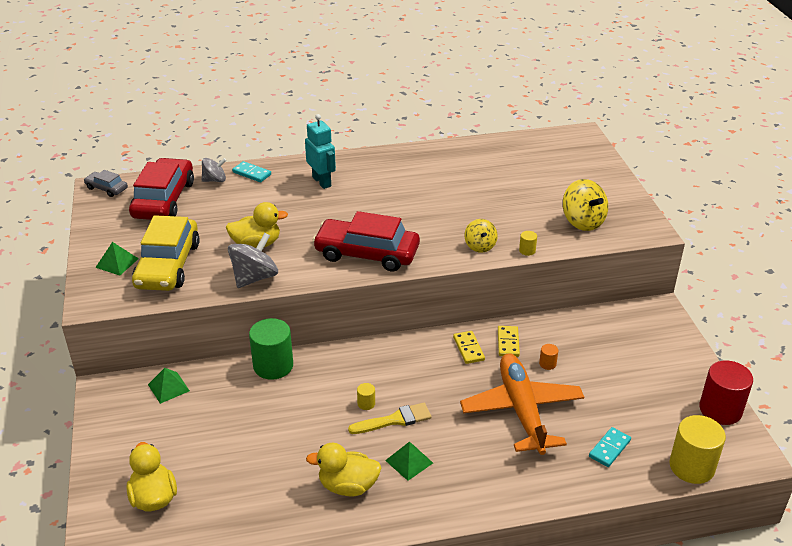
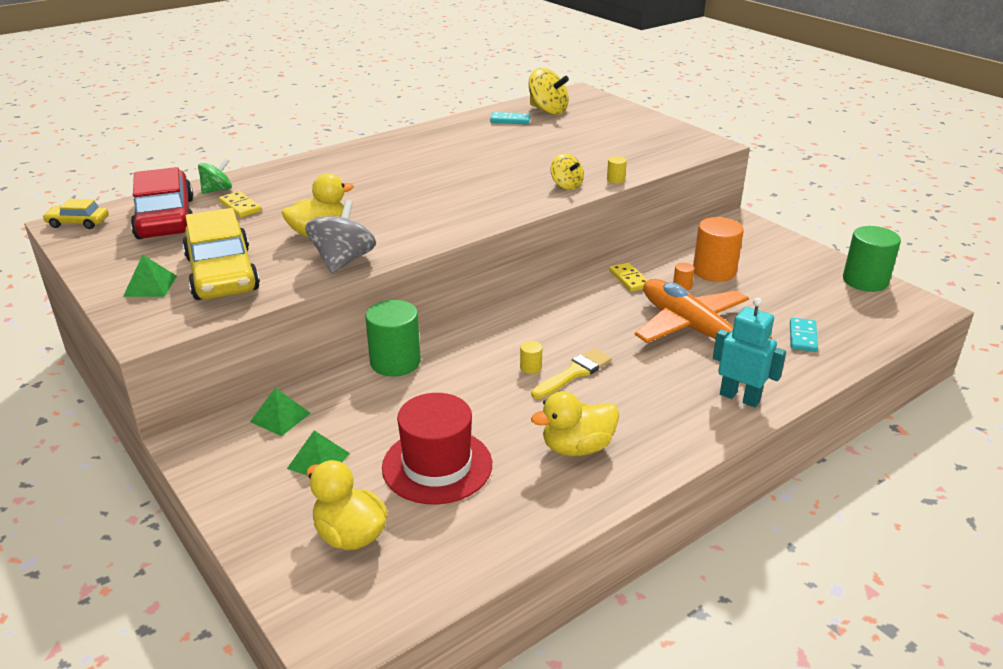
camera: 25 degrees left, 5 degrees down
(106, 188) = (78, 223): grey car -> yellow car
(215, 180) = (217, 190): grey spinning top -> green spinning top
(242, 465) = (437, 465): none -> red hat
(252, 173) = (258, 177): turquoise domino -> turquoise domino (510, 120)
(322, 182) = (348, 169): turquoise robot -> turquoise robot (740, 397)
(367, 253) = (454, 215): red car -> none
(409, 461) = (622, 405): green pyramid -> green pyramid (318, 460)
(468, 349) = (595, 293): yellow domino -> yellow domino (240, 206)
(582, 221) = (645, 149): yellow spinning top -> yellow spinning top (548, 110)
(588, 357) = (714, 271): none -> orange cylinder
(691, 467) = (885, 330): yellow cylinder -> none
(720, 410) = (865, 281): red cylinder -> green cylinder

